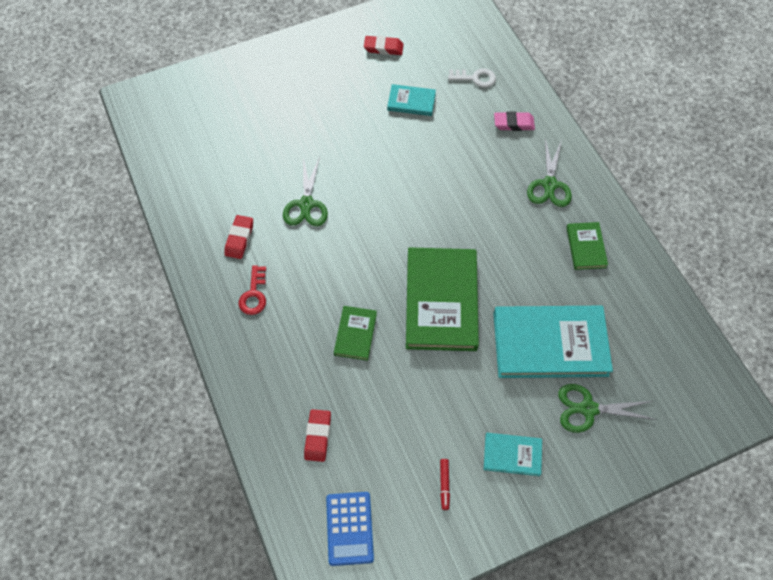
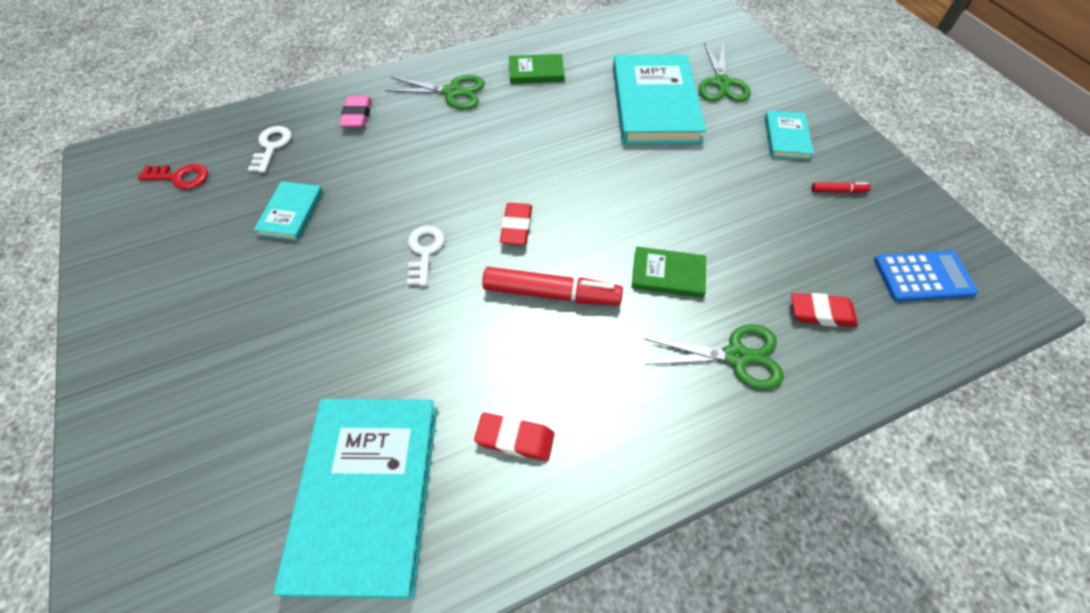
camera: 90 degrees left, 5 degrees down
(216, 171) = (366, 494): none -> turquoise book
(254, 295) = (619, 408): red key -> red key (180, 177)
(306, 204) = (455, 341): green scissors -> green scissors (736, 356)
(340, 258) = (551, 294): none -> red marker
(378, 181) = (424, 251): none -> white key
(383, 48) = (173, 245): red eraser -> red eraser (516, 227)
(441, 301) = (611, 188): green book -> none

